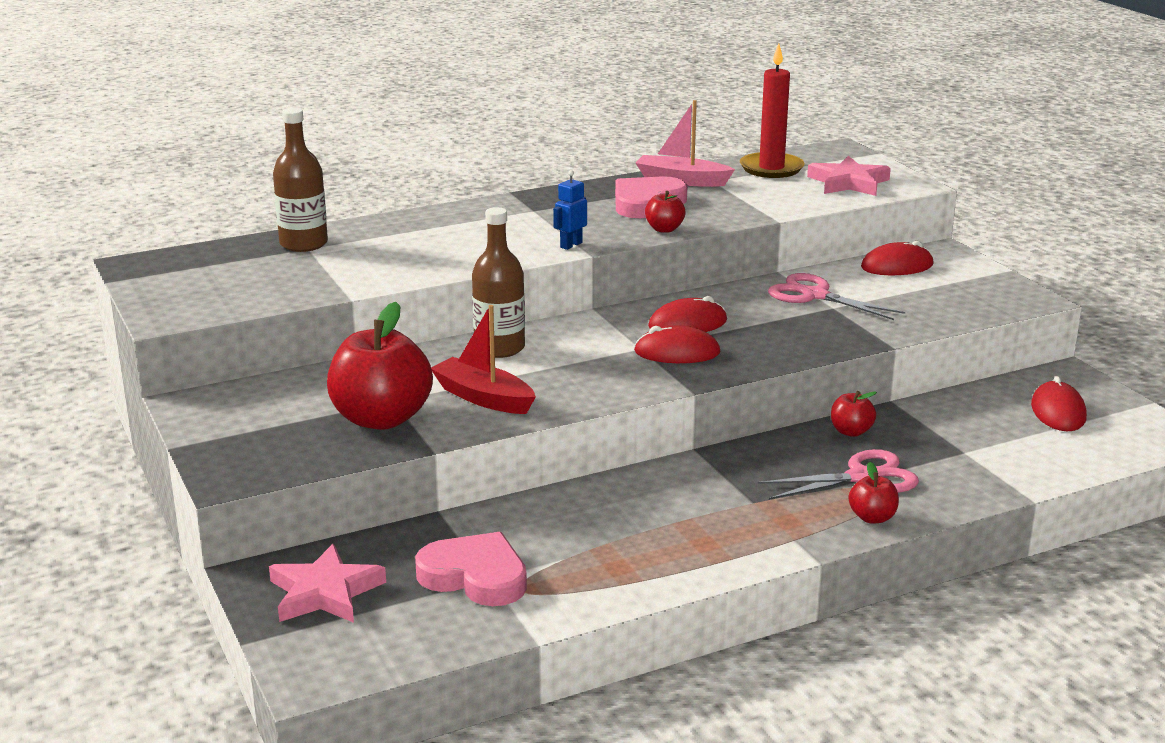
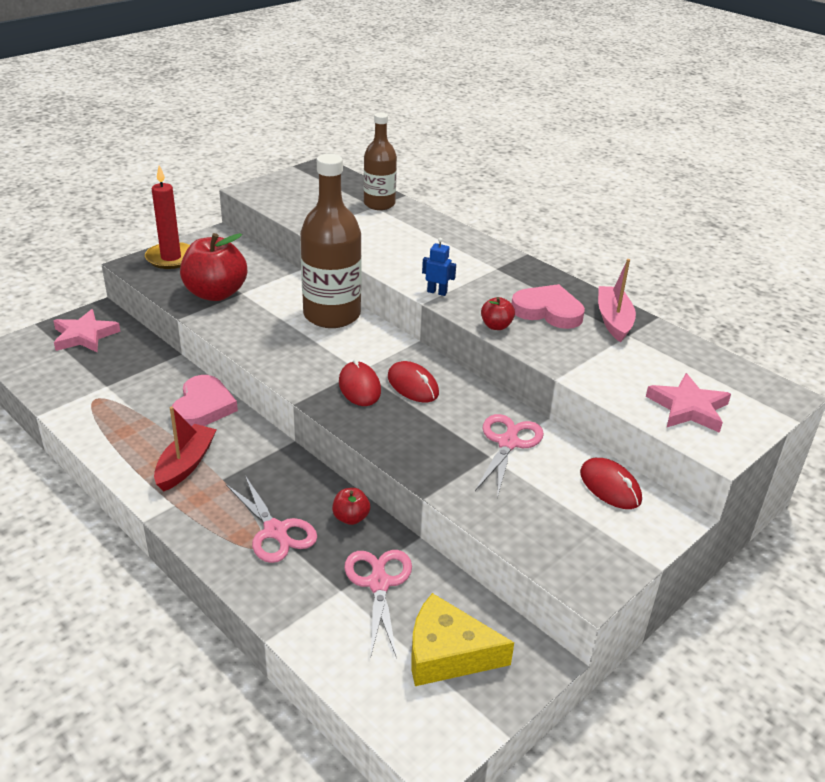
camera: 70 degrees right, 10 degrees up
(475, 576) = (107, 380): pink heart -> pink heart (203, 407)
(483, 398) = (255, 322): red boat -> red boat (185, 464)
(499, 348) = (332, 315): brown bottle -> brown bottle, size x1.61
(771, 168) = (687, 361): red candle -> red candle (171, 258)
(872, 518) = (213, 542): red apple -> none
(959, 430) = (379, 584): none -> pink scissors
(1058, 411) = (447, 654): red mouse -> yellow cheese

